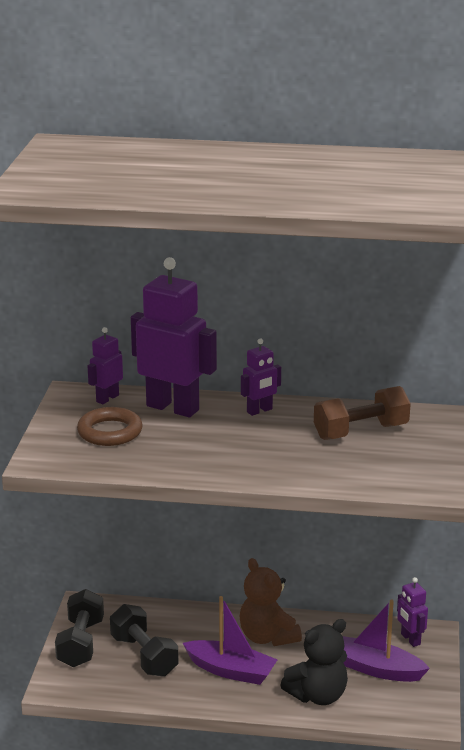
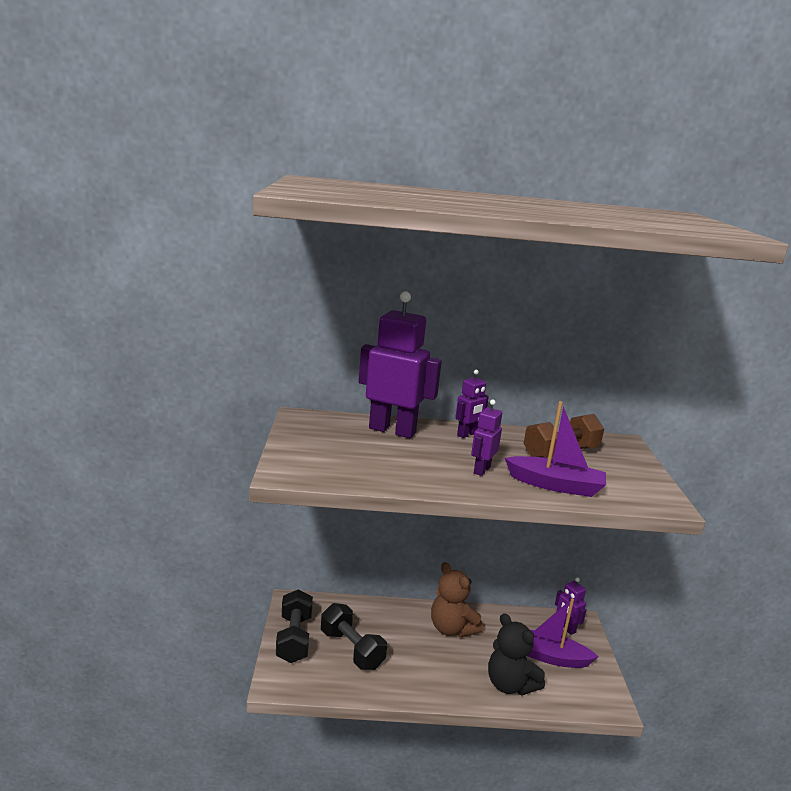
camera: 10 degrees left, 5 degrees down
(107, 398) = (332, 421): purple robot -> purple robot (481, 470)
(110, 432) = (343, 449): brown ring -> none
(231, 671) = (429, 662): purple boat -> purple boat (555, 485)
(318, 695) = (510, 684): black teddy bear -> black teddy bear turned 90 degrees clockwise

